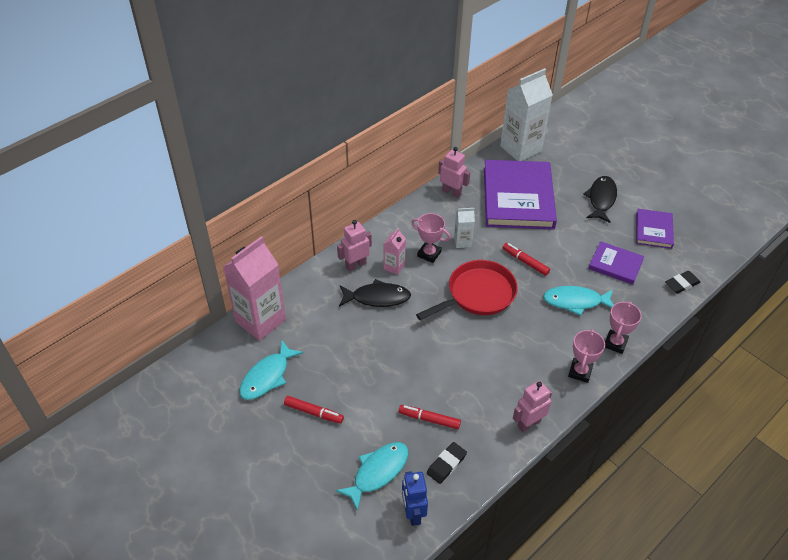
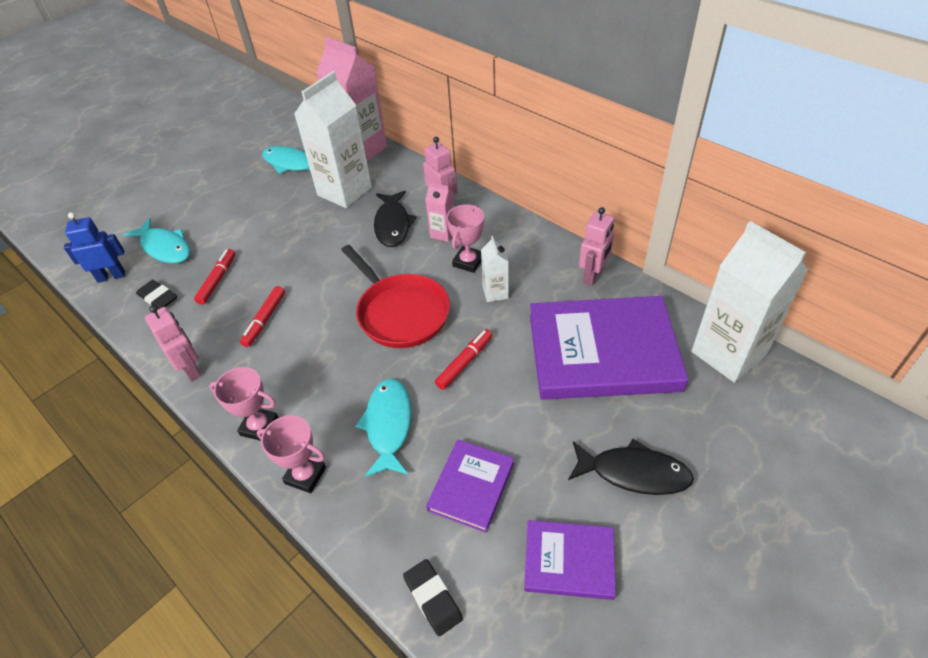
camera: 90 degrees right, 0 degrees up
(314, 412) = (244, 198): red marker -> red marker (264, 320)
(323, 332) = (344, 191): none -> white carton

